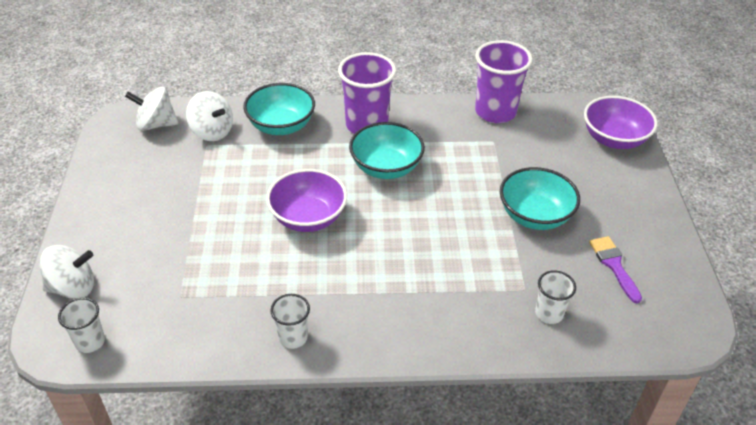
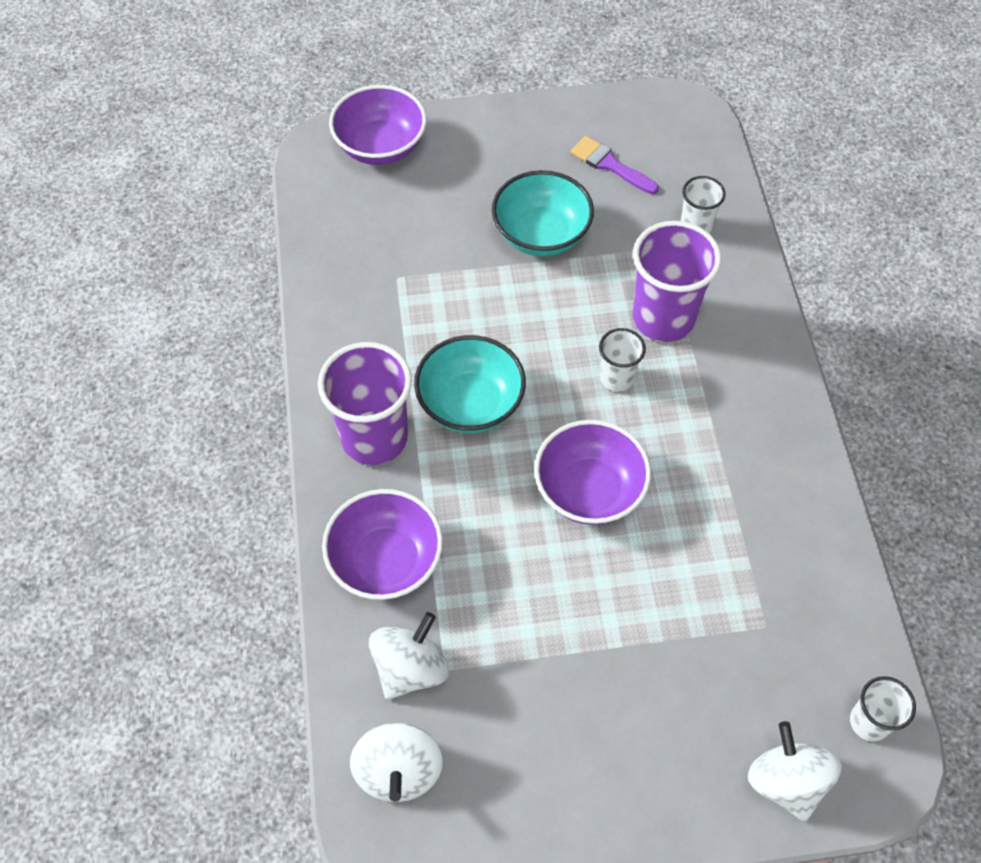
camera: 95 degrees left, 15 degrees up
(281, 126) = (386, 561): turquoise bowl -> purple bowl
(293, 337) = (796, 477): white cup -> white cup (617, 378)
(495, 112) = (330, 274): purple cup -> purple cup (663, 318)
(614, 265) = (610, 165): purple brush -> purple brush turned 60 degrees clockwise

